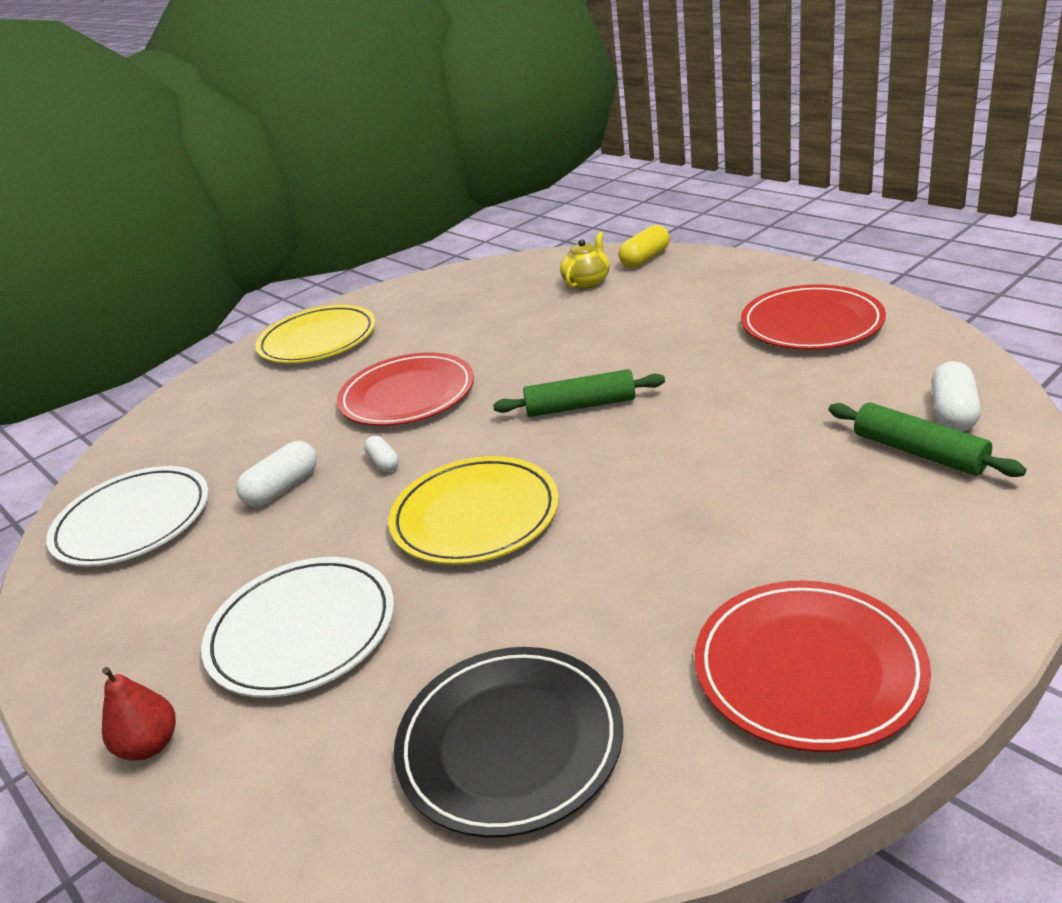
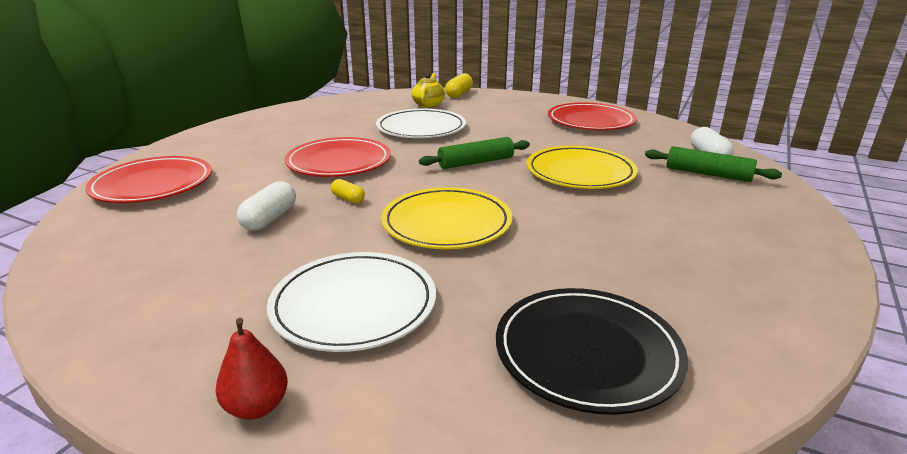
camera: 25 degrees left, 5 degrees down
(133, 521) = (133, 250): white plate -> white plate (421, 128)
(318, 340) = (240, 135): yellow plate -> yellow plate (580, 172)
(384, 462) = (348, 199): white capsule -> yellow capsule
(808, 669) = (748, 282): red plate -> red plate (153, 185)

